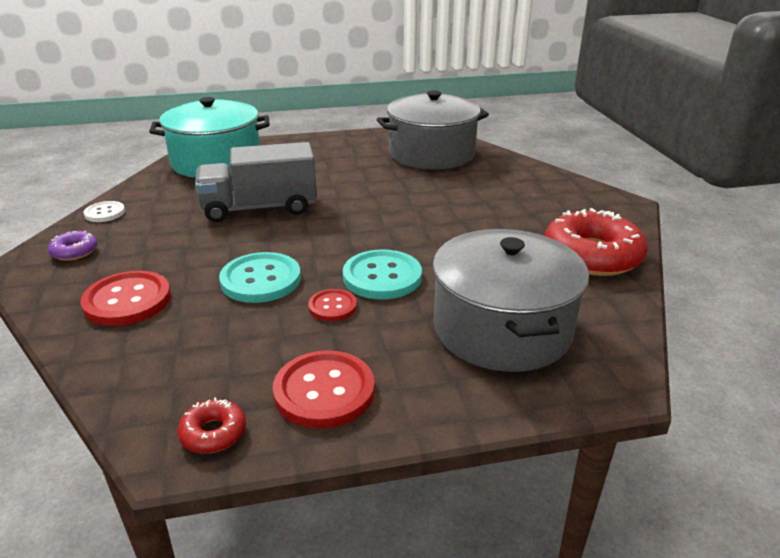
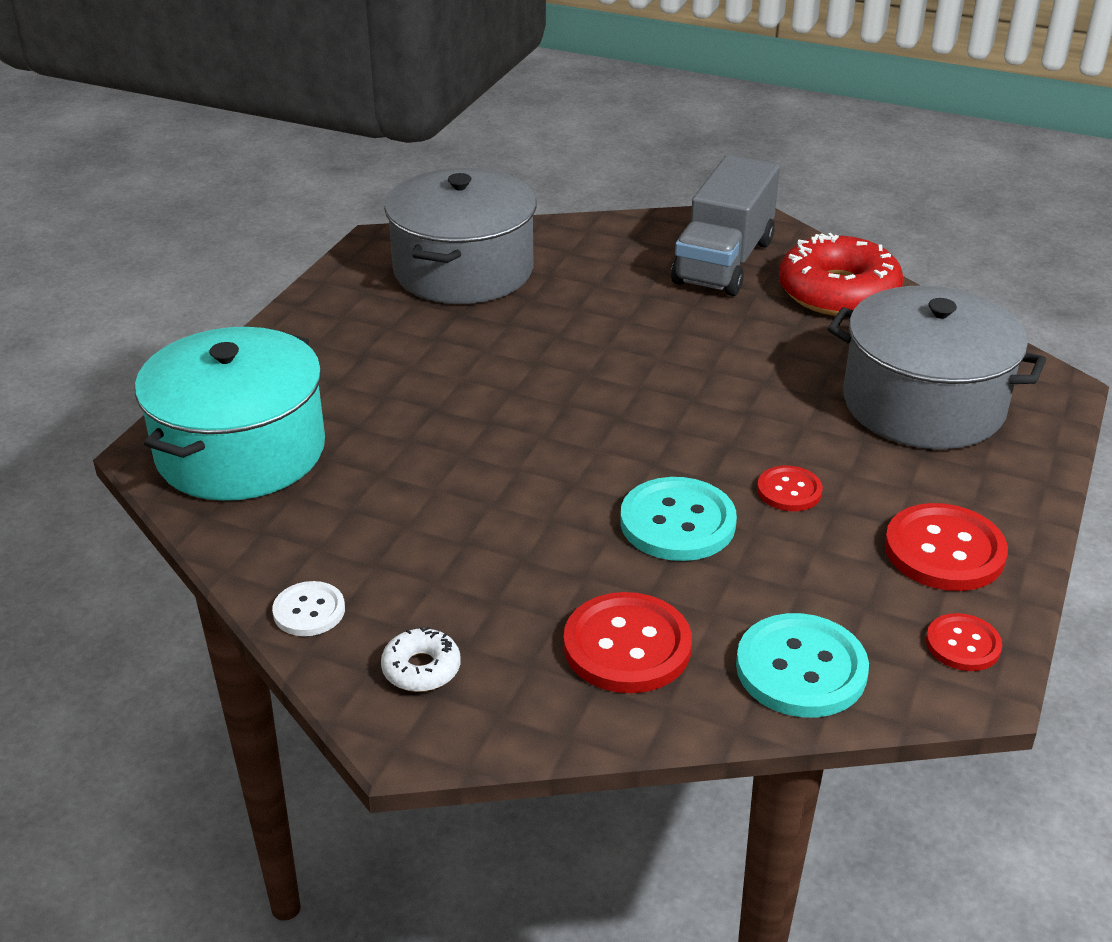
camera: 55 degrees left, 5 degrees up
(74, 251) = (421, 669): purple donut -> white donut
(213, 433) = (963, 644): red donut -> red button
(260, 208) = (468, 462): grey truck -> grey truck (724, 262)
(382, 277) = (755, 434): turquoise button -> turquoise button (801, 669)

